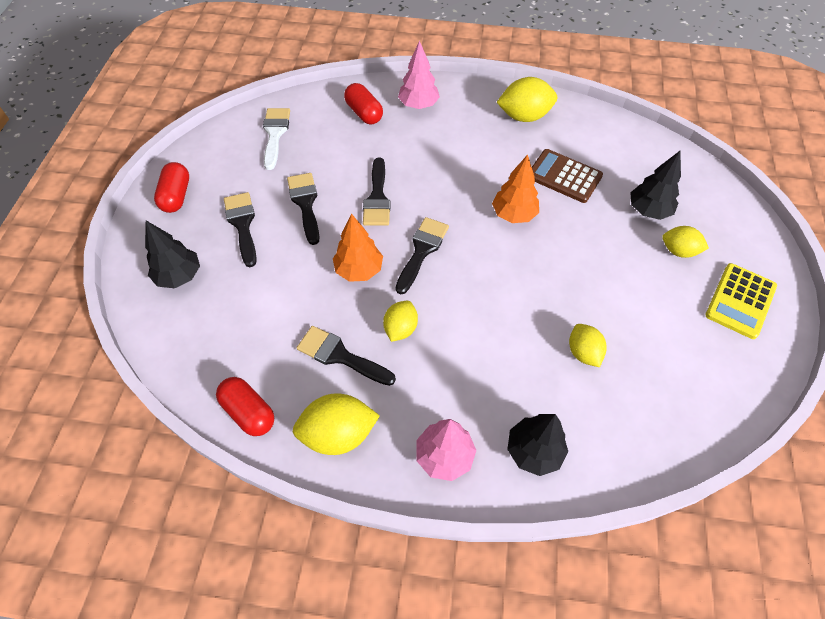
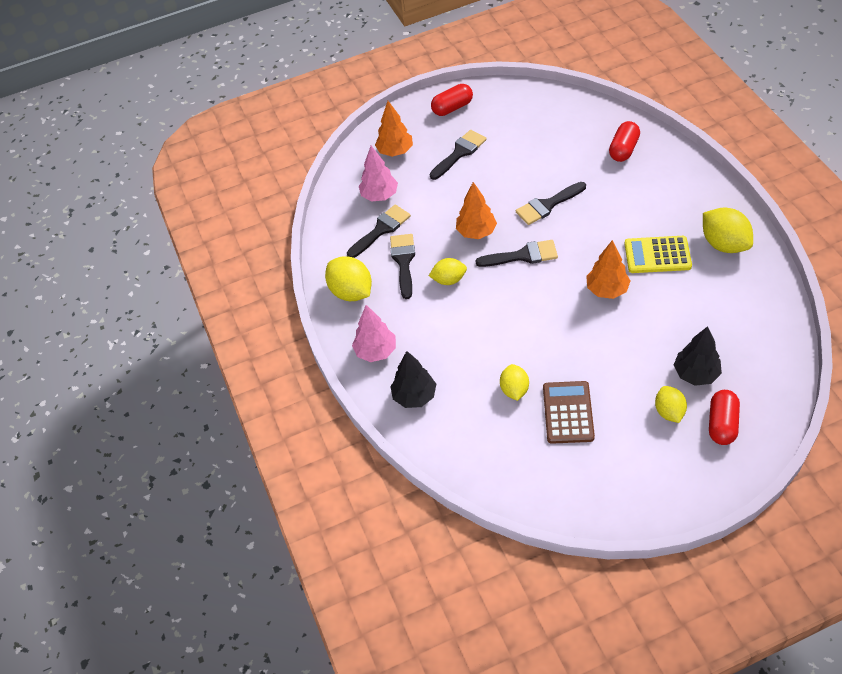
camera: 65 degrees right, 5 degrees down
(179, 276) = (395, 151): black tree -> orange tree
(249, 412) = (333, 243): red capsule -> red capsule (722, 424)
(275, 134) = (552, 117): white brush -> none
(305, 203) = (506, 172): black brush -> black brush (381, 230)
(418, 105) = (666, 174): pink tree -> pink tree (379, 195)
(564, 176) = (679, 302): brown calculator -> brown calculator (568, 412)
(583, 352) = (514, 390): yellow lemon -> yellow lemon turned 45 degrees counterclockwise
(740, 301) = (652, 473): yellow calculator -> yellow calculator (657, 255)

